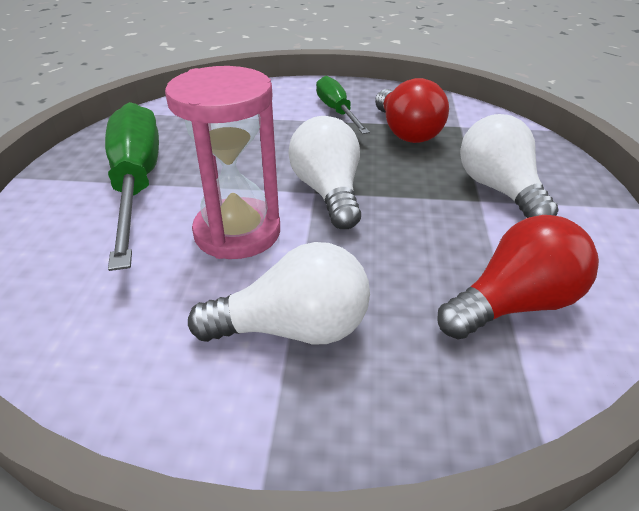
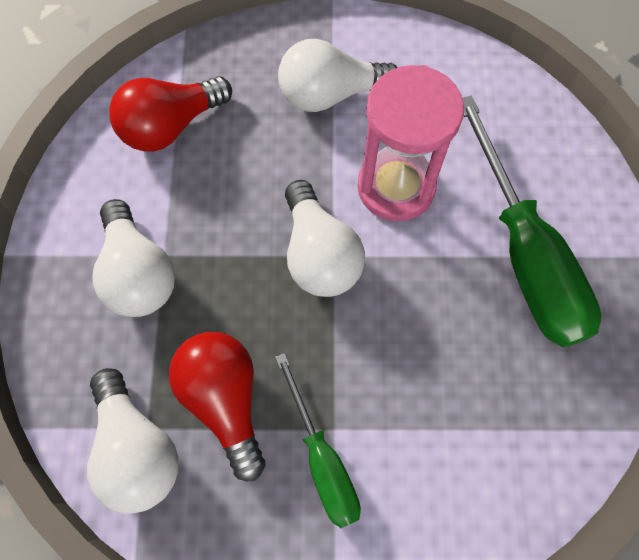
camera: 175 degrees right, 30 degrees up
(464, 119) = (137, 449): none -> white light bulb

